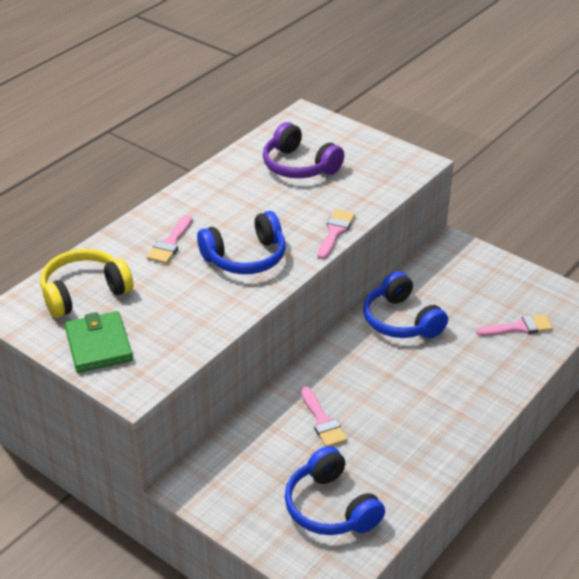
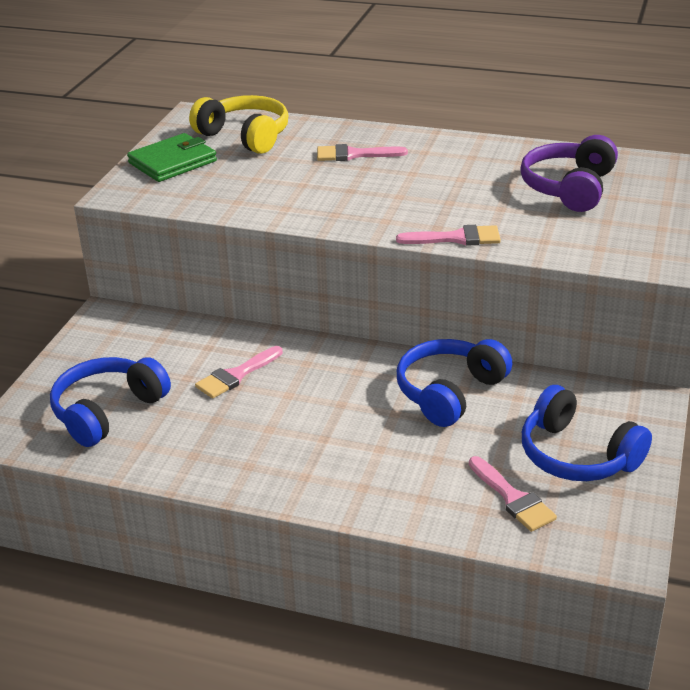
camera: 70 degrees right, 5 degrees down
(245, 257) = (363, 198): blue headphones -> blue headphones (577, 455)

